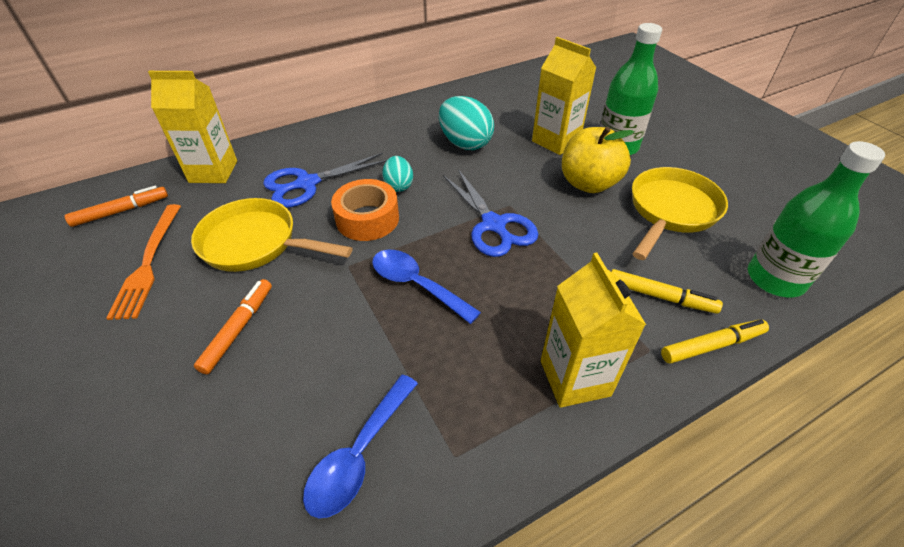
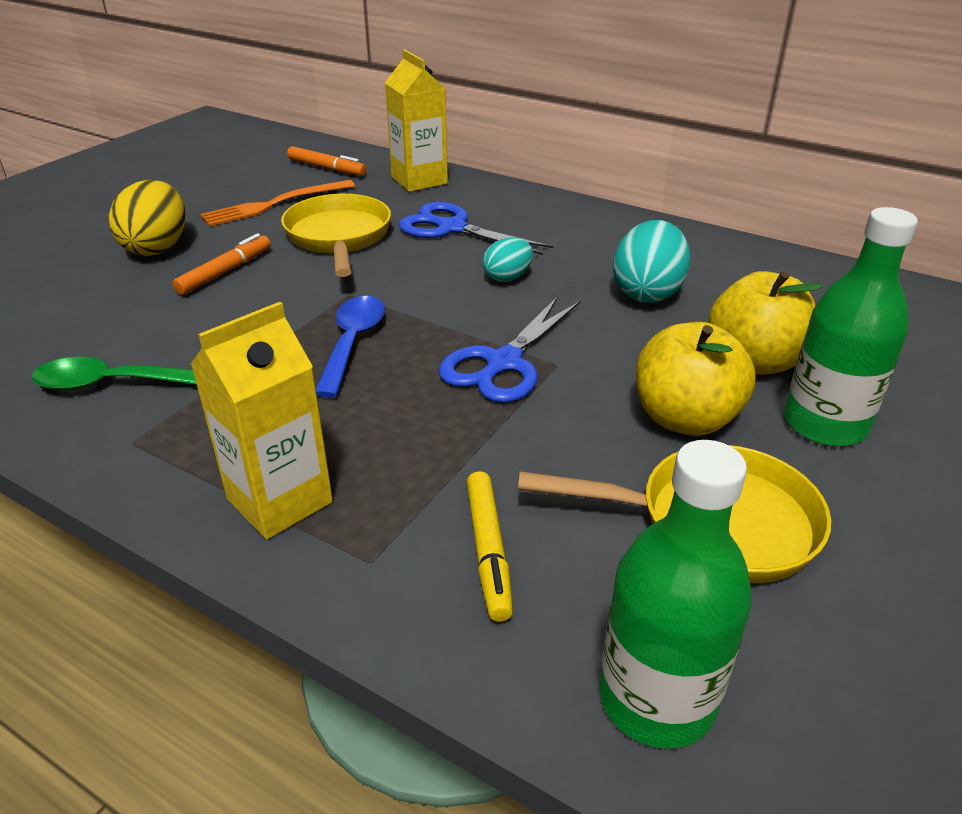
camera: 60 degrees right, 10 degrees down
(135, 368) = (157, 248): none -> yellow egg
(238, 329) = (225, 272): orange marker -> orange marker turned 45 degrees counterclockwise
(359, 455) = (112, 384): blue spoon -> green spoon
(367, 219) = (430, 279): orange tape -> none
(556, 141) = (754, 361): yellow carton -> yellow apple
(711, 345) = (422, 630): yellow marker -> none

